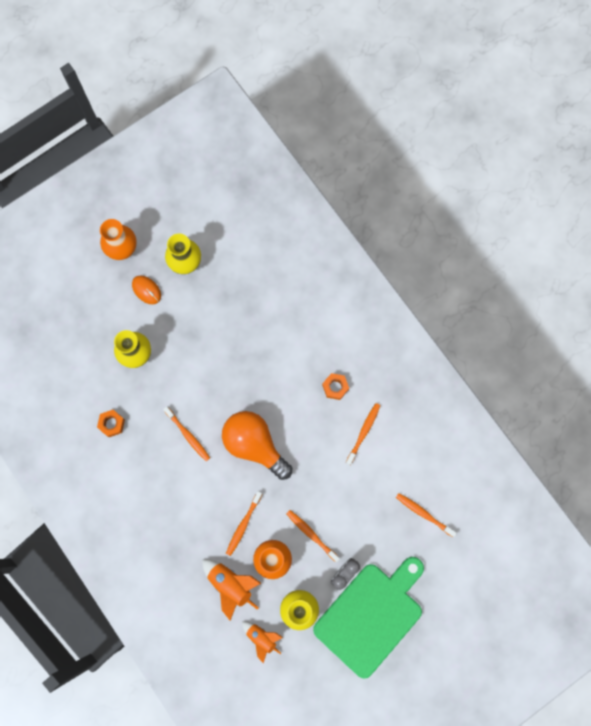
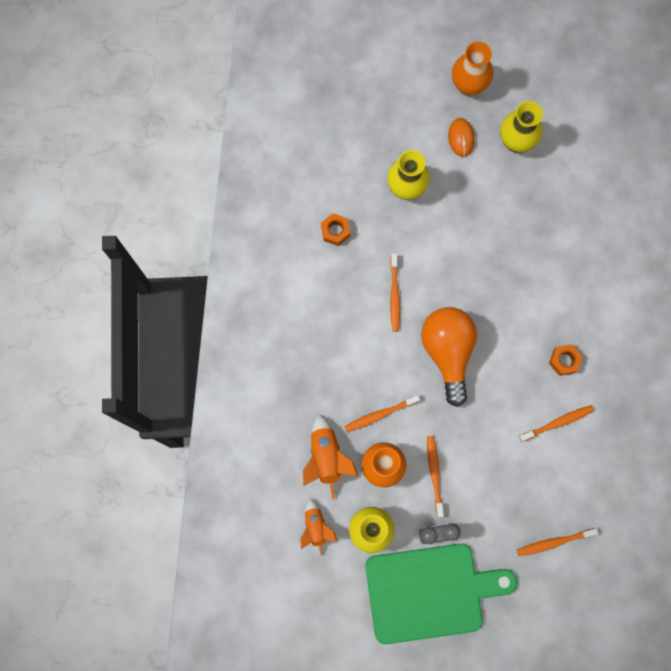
camera: 40 degrees right, 0 degrees up
(424, 514) = (554, 542): orange toothbrush -> orange toothbrush turned 90 degrees counterclockwise

